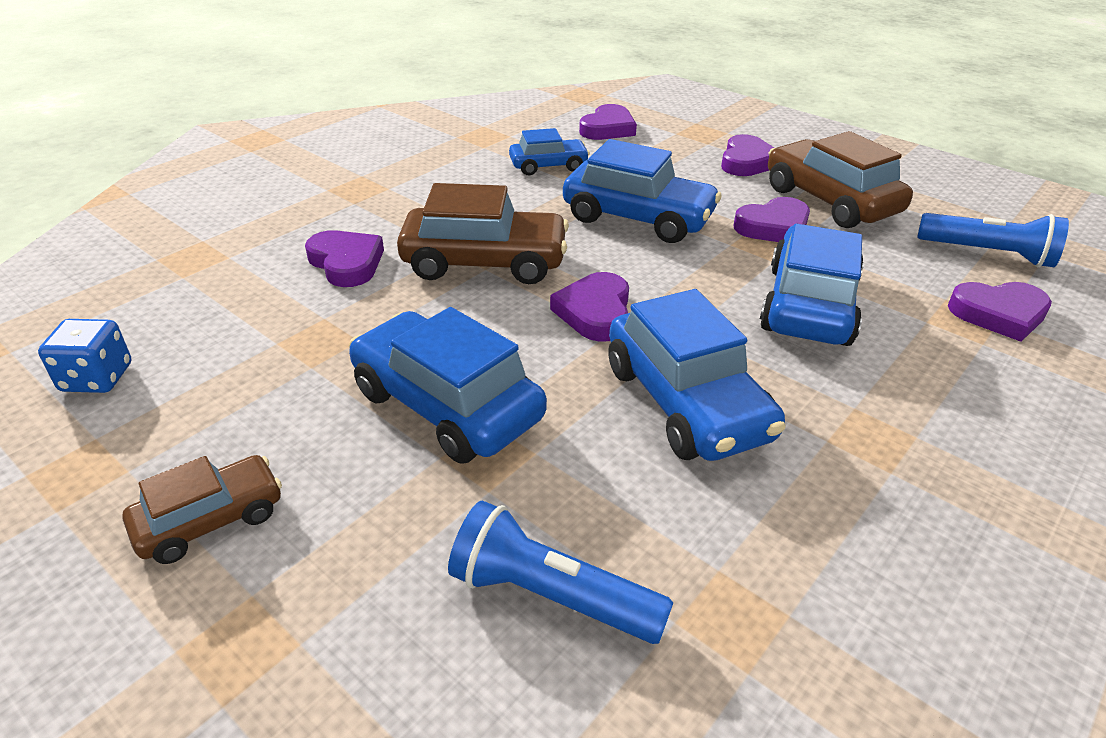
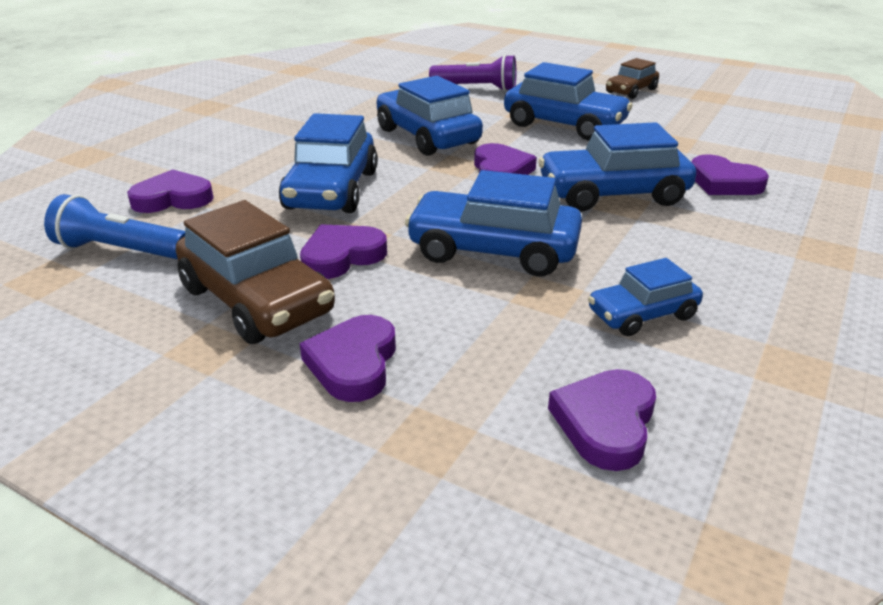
camera: 170 degrees right, 5 degrees down
(97, 378) = (768, 118): blue dice -> none
(484, 262) = (613, 194): brown car -> blue car
(551, 595) = (476, 88): blue flashlight -> purple flashlight

